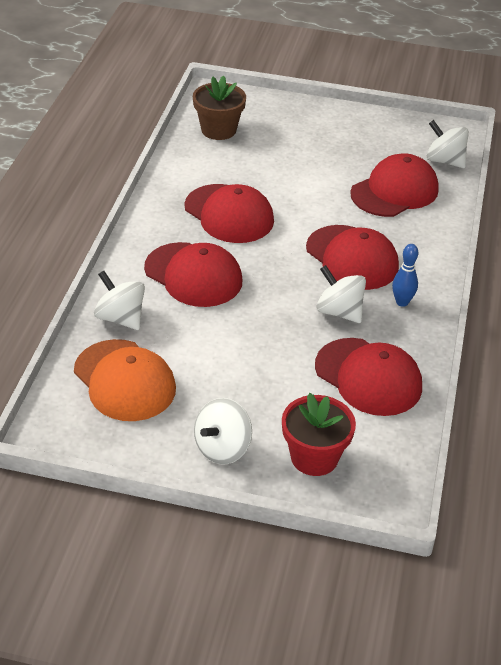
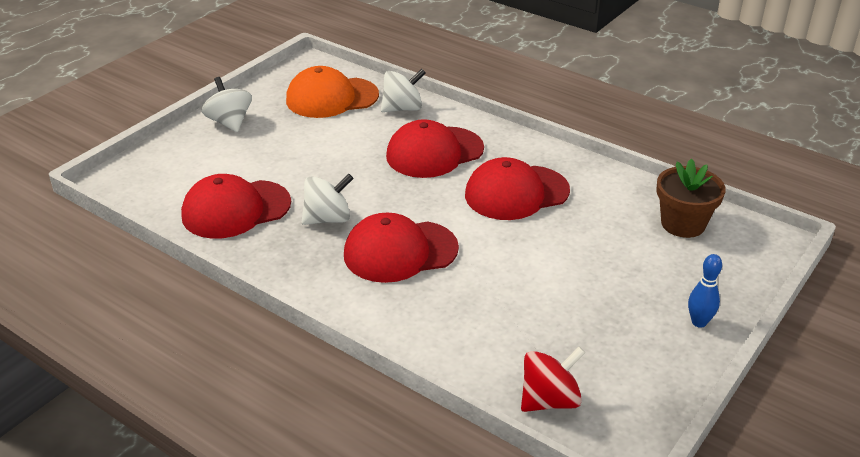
camera: 115 degrees right, 5 degrees down
(314, 457) = (182, 158): red flower pot -> none
(394, 191) = (501, 325): red cap -> none
(402, 302) = (312, 262): blue bowling pin -> blue bowling pin (699, 322)
(444, 161) = (549, 400): white spinning top -> red spinning top

